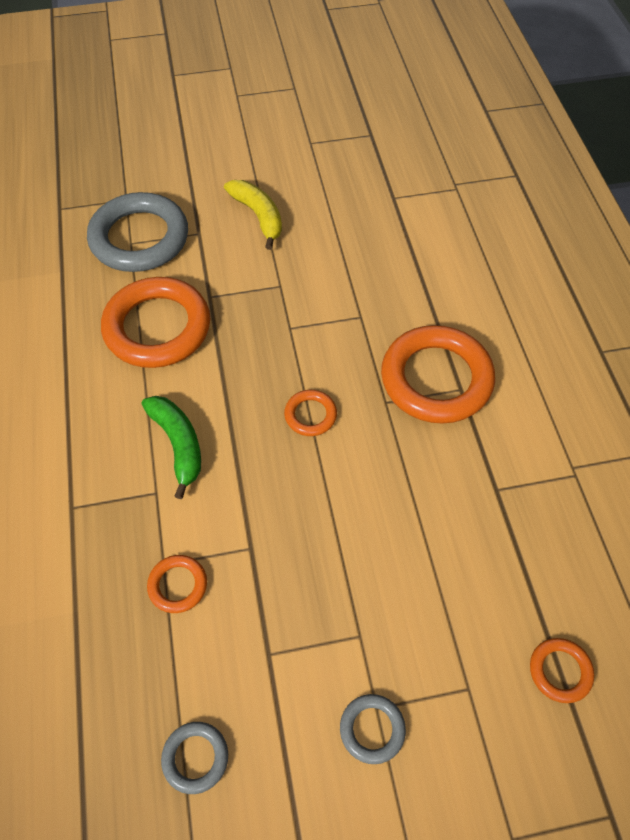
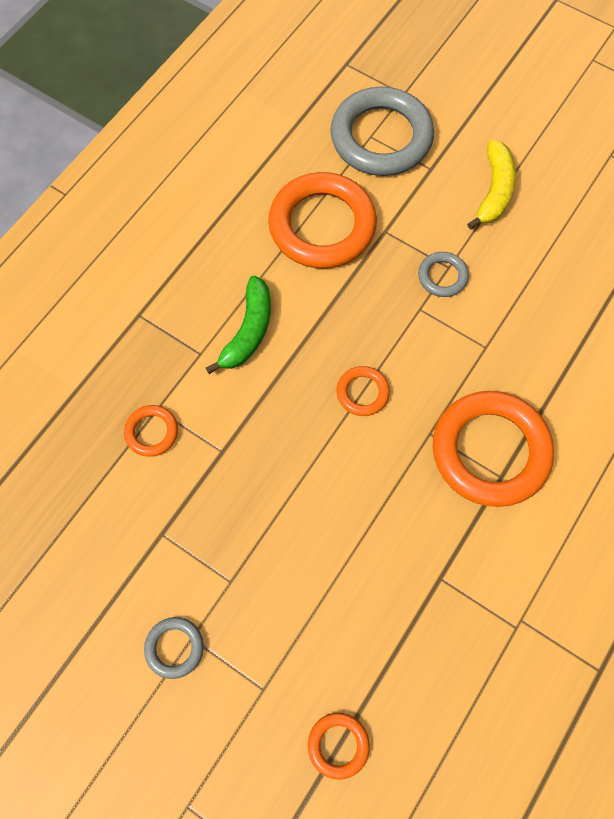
camera: 45 degrees right, 10 degrees up
(195, 758) = (56, 553): grey ring -> grey ring (442, 276)

